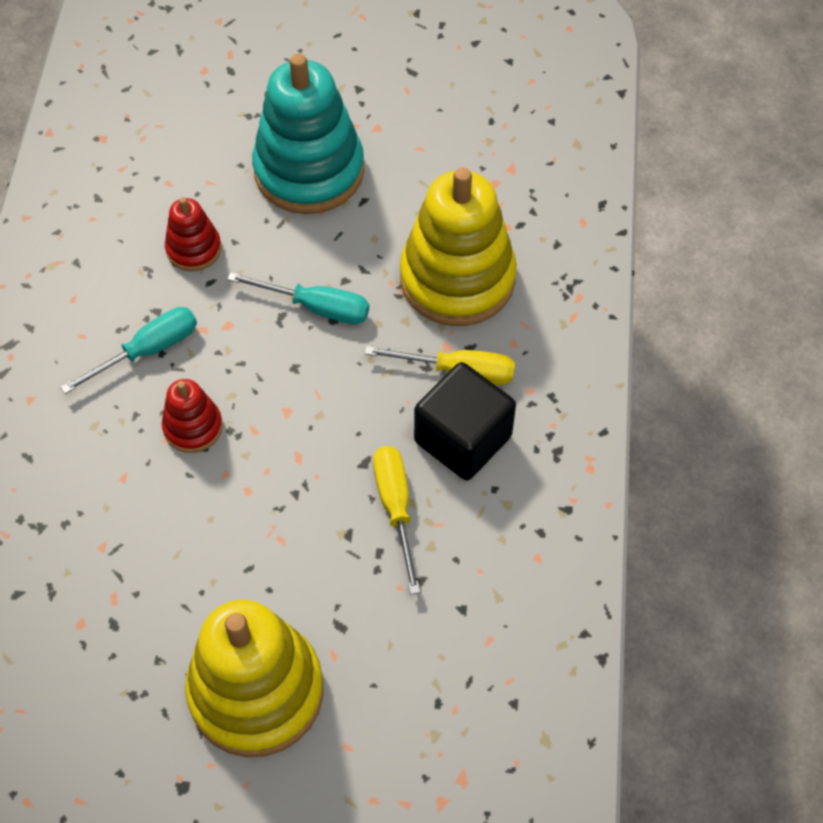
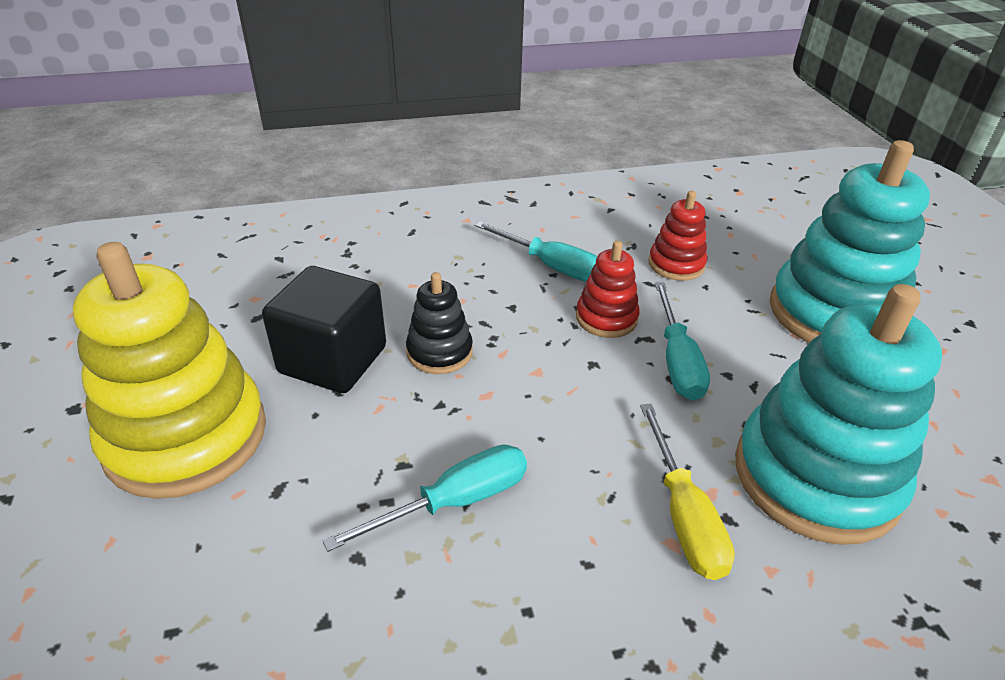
camera: 70 degrees right, 20 degrees down
(193, 427) = (485, 312): red stacking toy -> red stacking toy (606, 318)
(232, 478) = (439, 352): none -> black stacking toy
(395, 508) = (454, 501): yellow screwdriver -> turquoise screwdriver
(457, 279) = (816, 477): yellow stacking toy -> turquoise stacking toy
(462, 439) = (586, 548): black cube -> black cube (333, 360)

